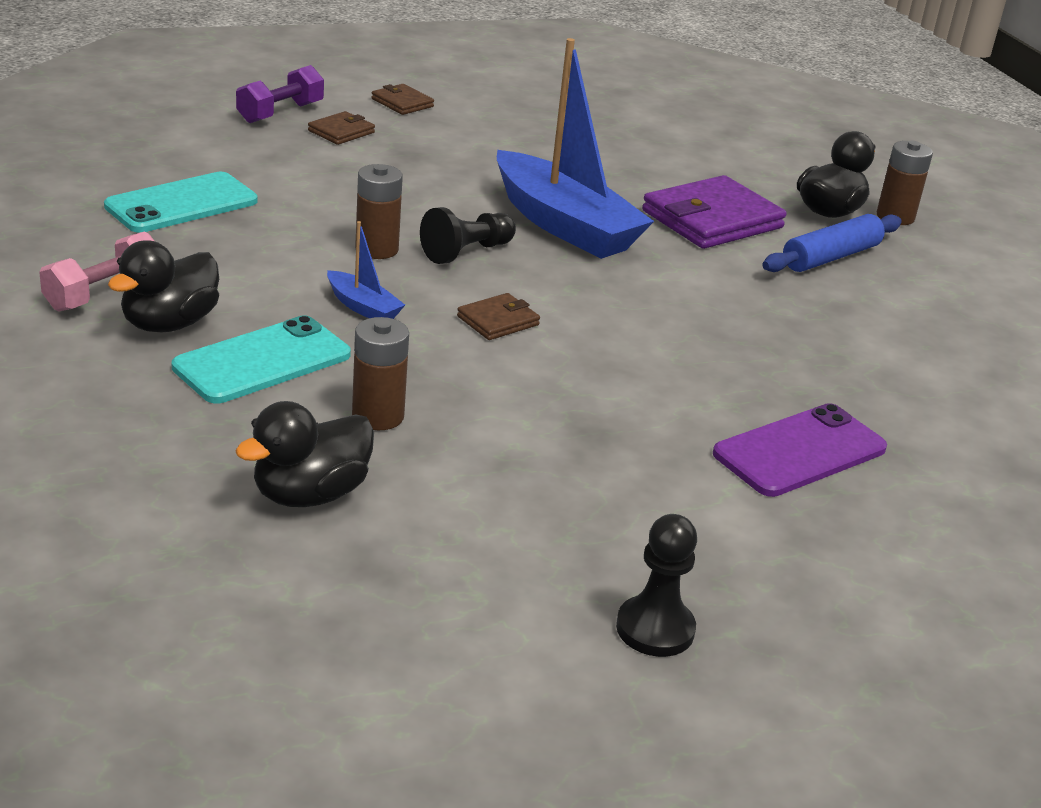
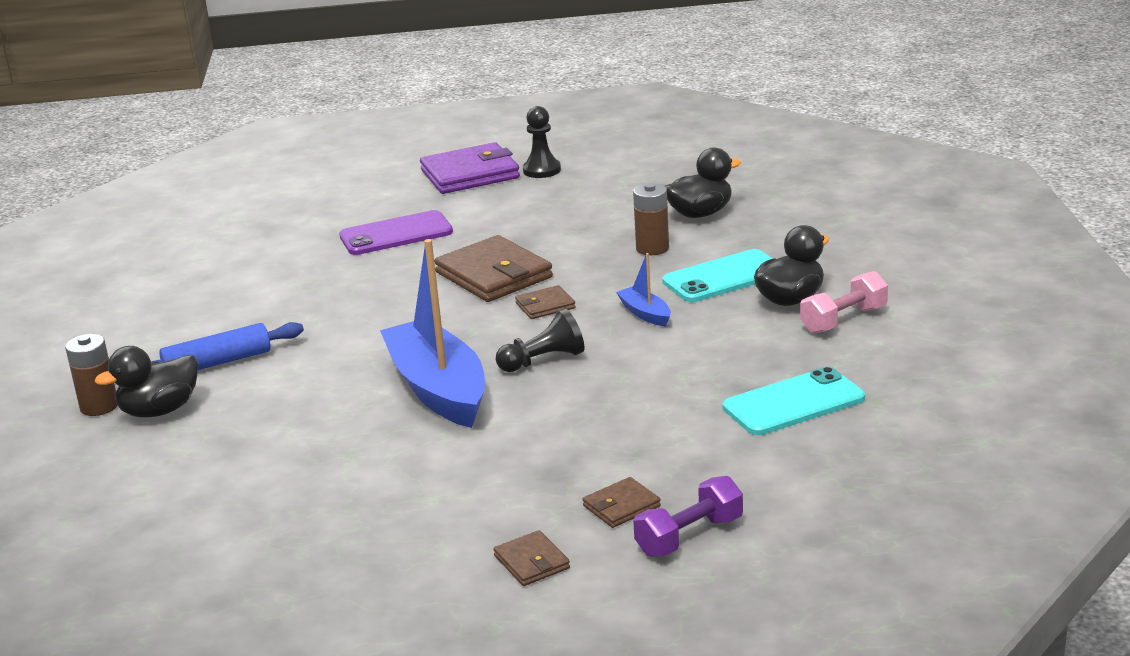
camera: 160 degrees left, 5 degrees down
(376, 249) = (621, 361): brown battery -> none
(594, 370) = (494, 275): none -> brown wallet
(712, 219) = (289, 399): purple wallet -> purple wallet (470, 174)

